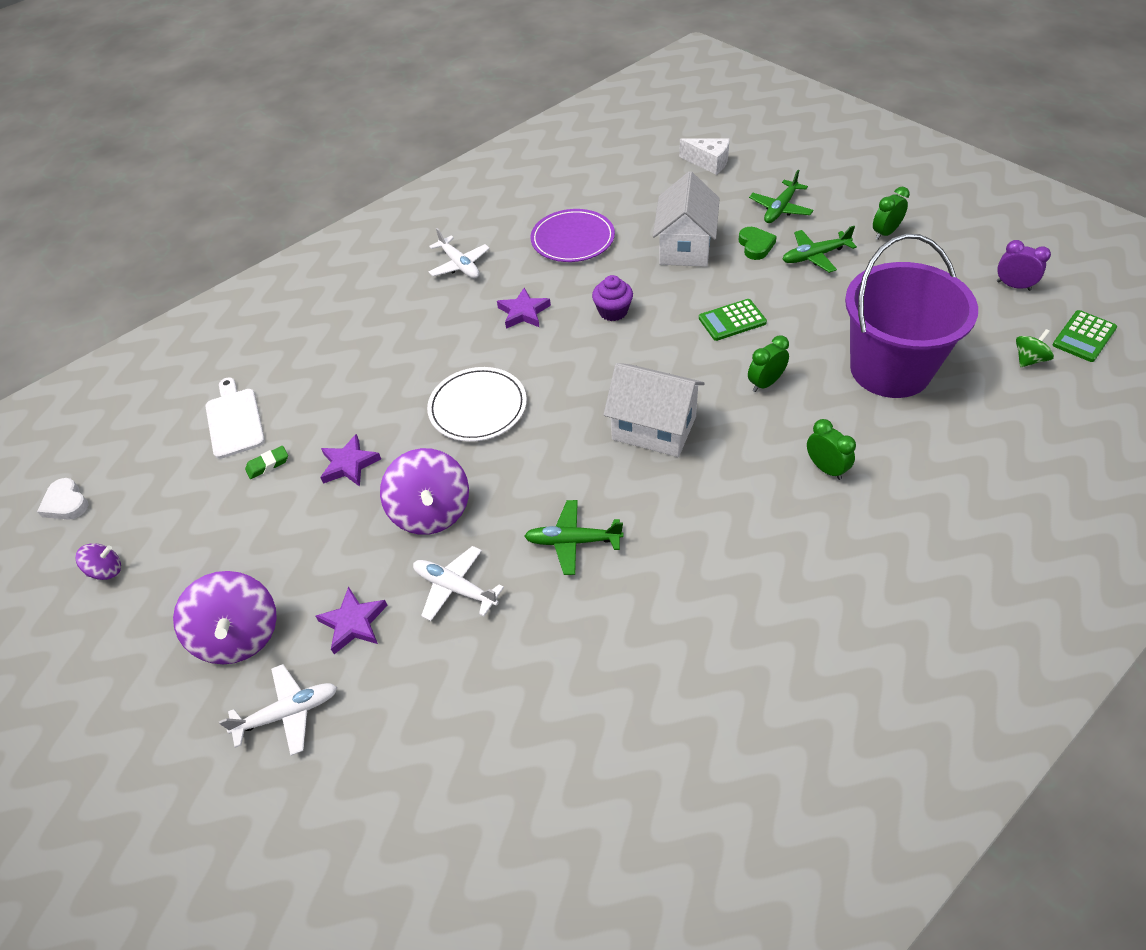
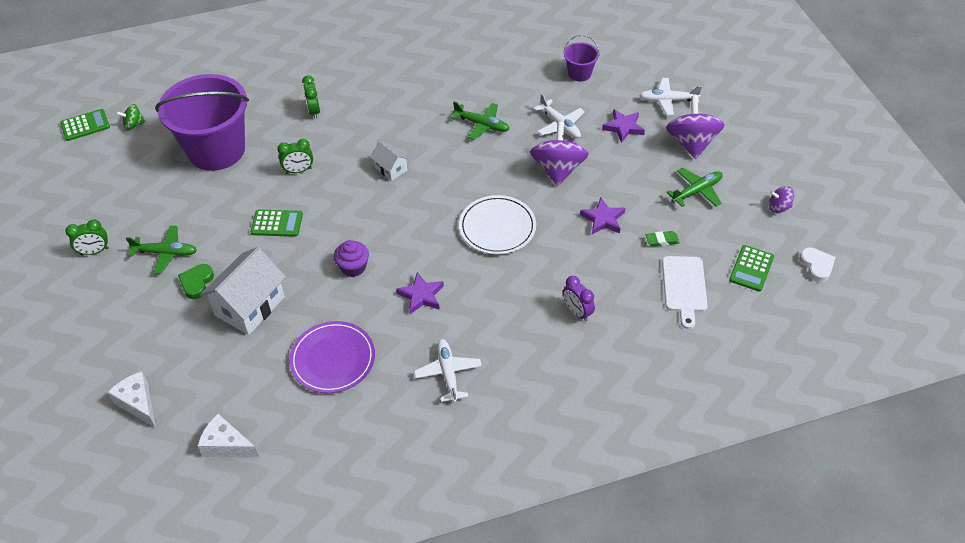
camera: 160 degrees left, 0 degrees up
(151, 470) = (751, 268): none -> green calculator
(460, 714) = (579, 73): none -> purple bucket
(612, 166) = (227, 445): none -> white cheese
(654, 428) = (391, 169): white house -> white house, size x0.52
(780, 208) = (139, 313): green plane -> green plane (696, 191)
(1013, 286) = (73, 173): purple clock -> purple clock (577, 312)

